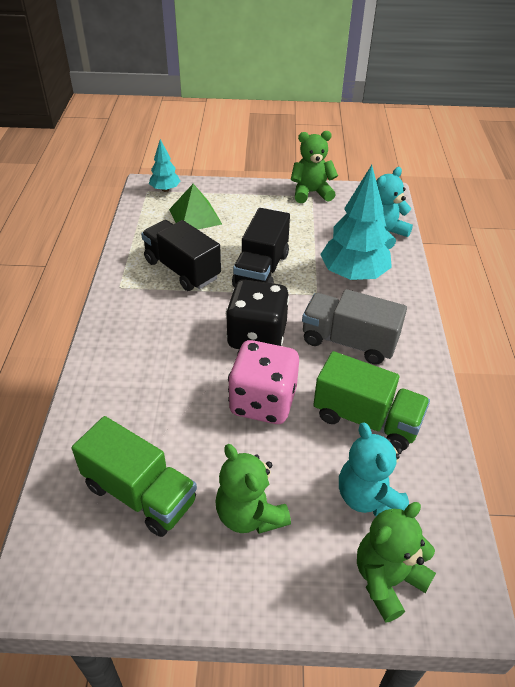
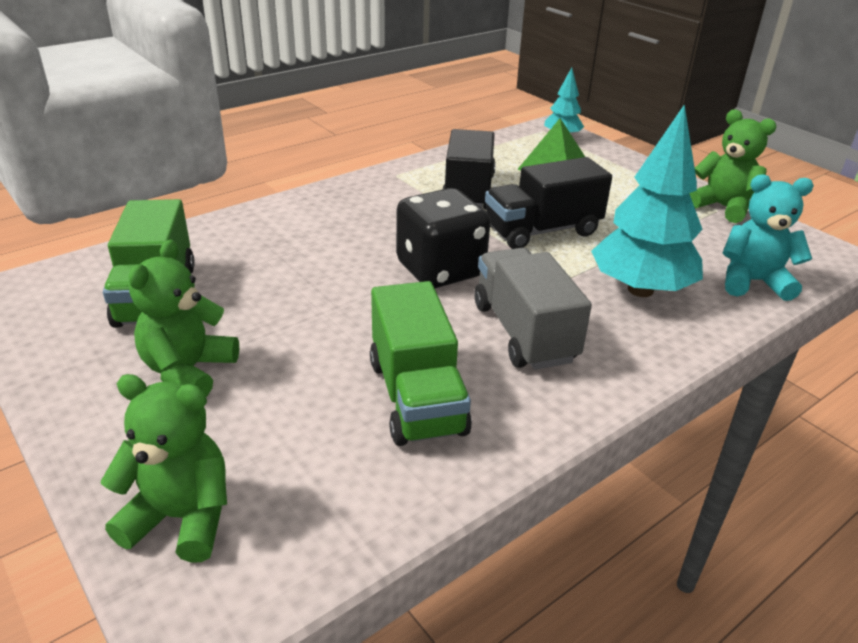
camera: 50 degrees right, 10 degrees down
(263, 402) = (352, 313): pink dice -> none
(368, 497) = (295, 448): turquoise teddy bear -> none

